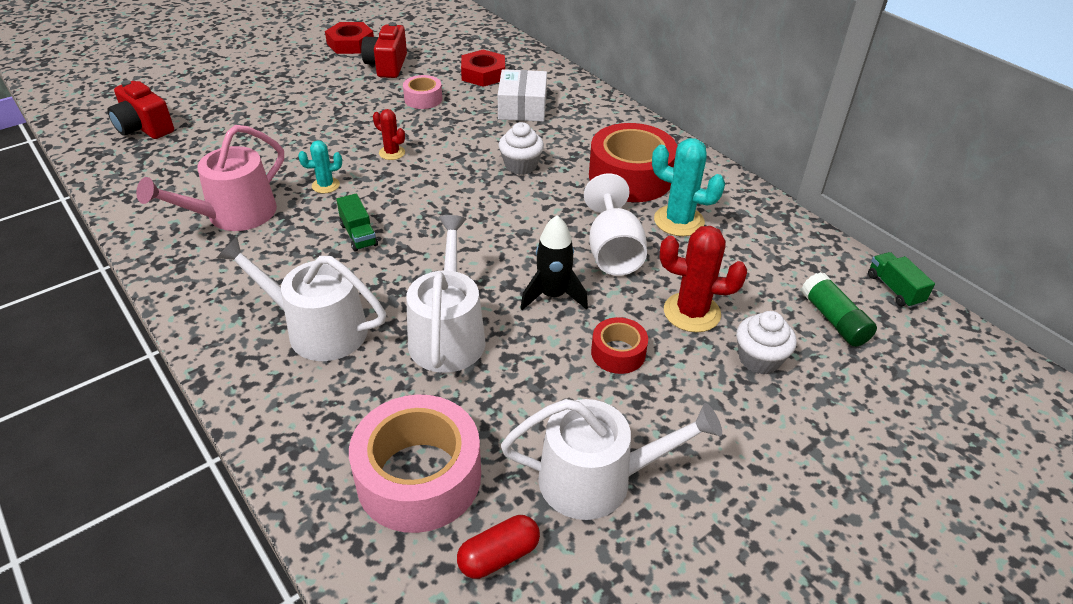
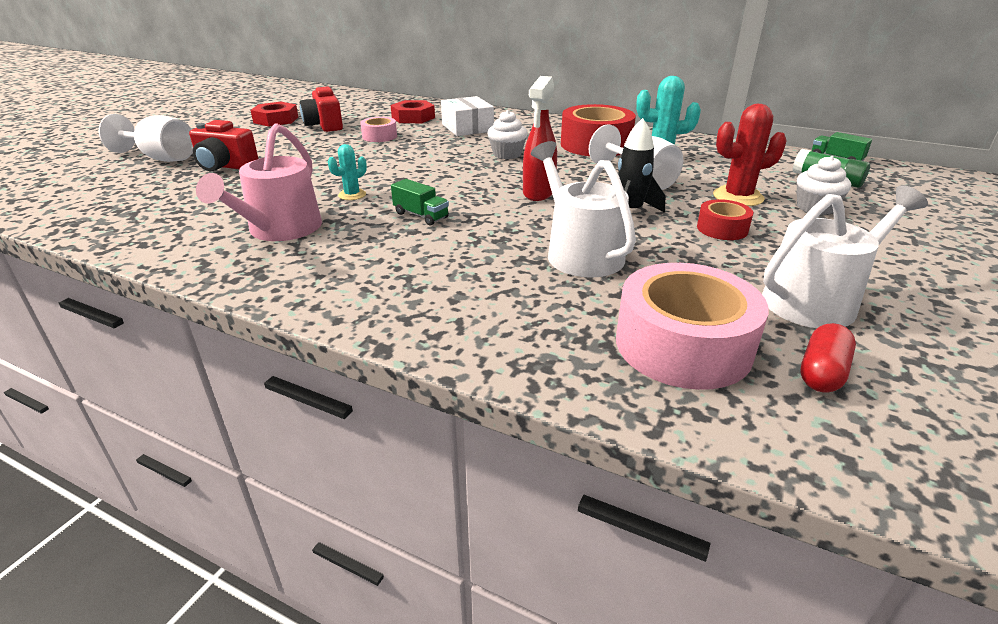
camera: 25 degrees left, 10 degrees down
(144, 128) = (112, 197): red camera -> red camera (225, 166)
(214, 81) = (161, 158): none -> white goblet
(318, 329) = (459, 279): white watering can -> none
(392, 153) = (390, 167): red cactus -> none
(492, 238) = (538, 193): none -> red spray bottle

